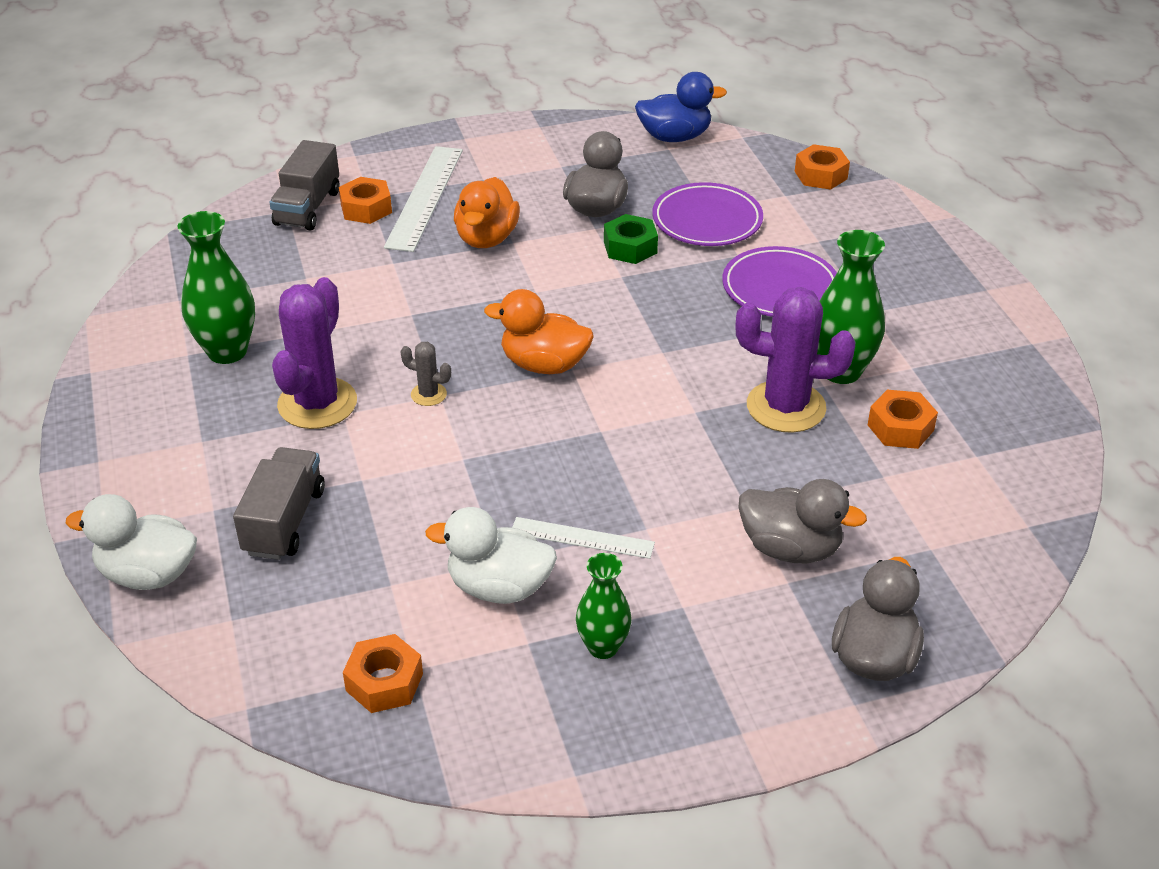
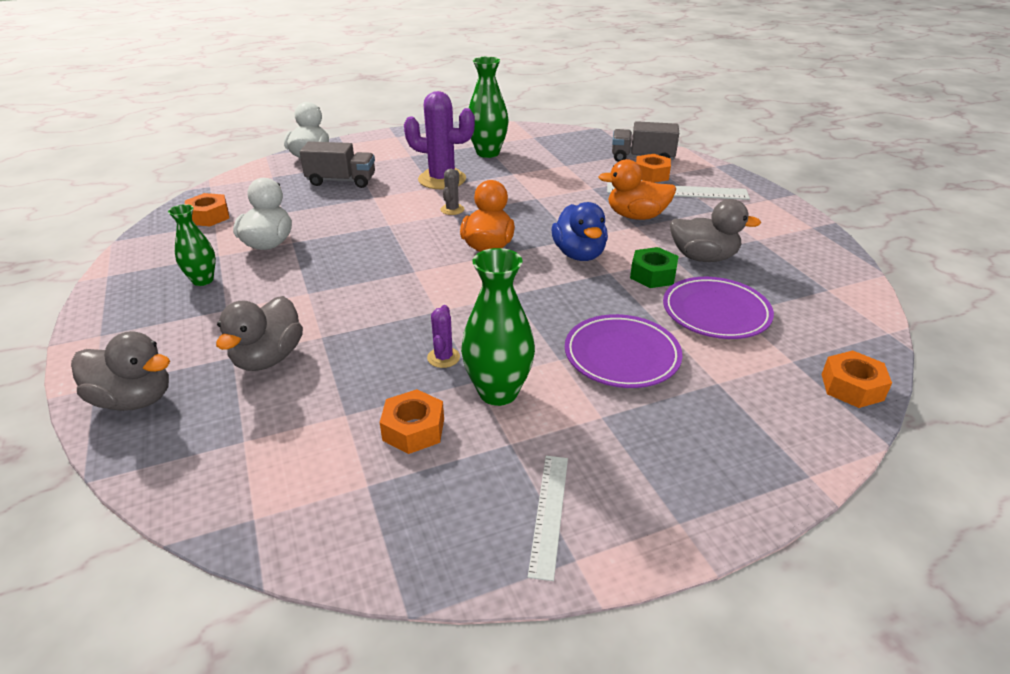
camera: 85 degrees right, 5 degrees down
(582, 538) = (305, 269): white ruler -> white ruler (549, 513)
(675, 137) = (852, 292): blue duck -> blue duck (579, 254)
(786, 407) = (443, 357): purple cactus -> purple cactus, size x0.46

